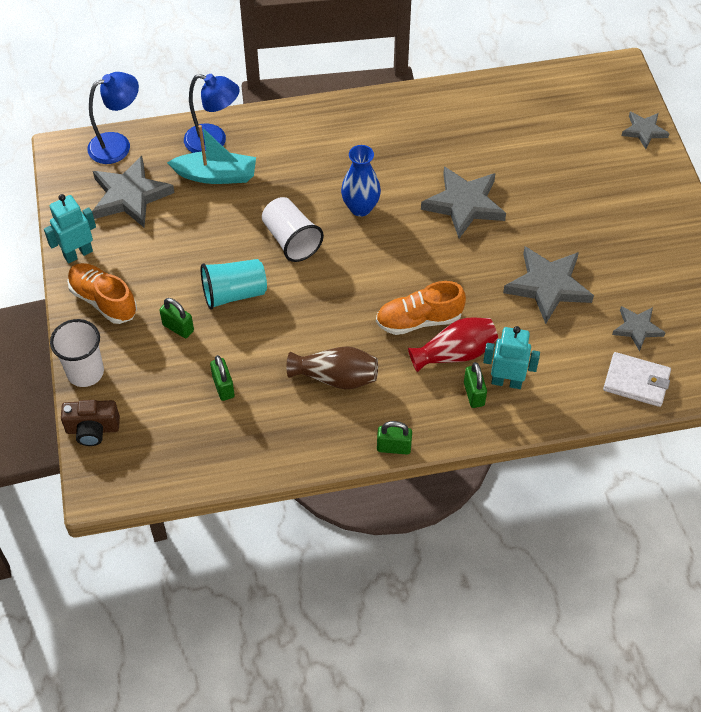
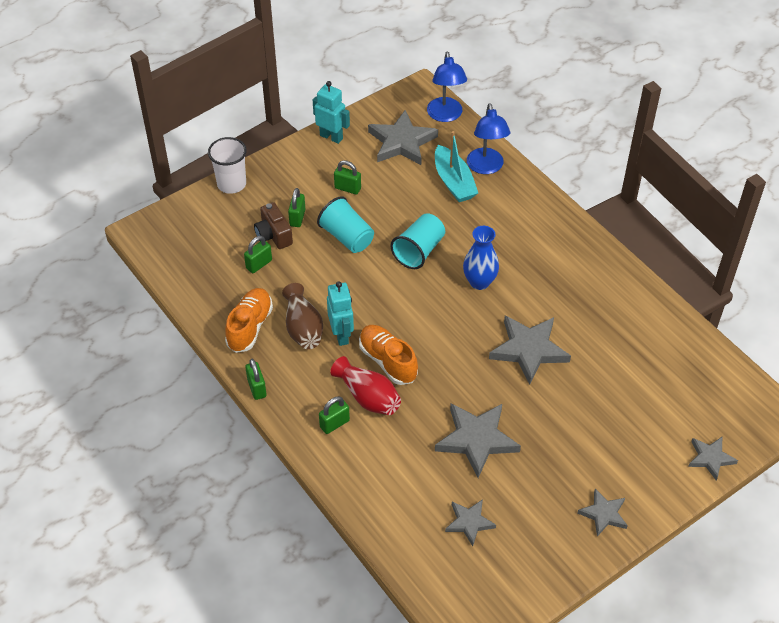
camera: 65 degrees right, 5 degrees down
(92, 429) = (186, 208): brown camera -> brown camera (273, 235)
(103, 300) = (298, 167): orange shoe -> orange shoe (250, 327)
(118, 145) = (445, 115): blue lamp -> blue lamp turned 45 degrees clockwise
(164, 267) = (347, 188): none -> green padlock
(291, 240) = (419, 251): white cup -> turquoise cup
(506, 381) = (359, 442): turquoise robot -> turquoise robot (341, 335)
(636, 381) = (410, 539): white wallet -> none
(669, 227) = (603, 514): none -> grey star

